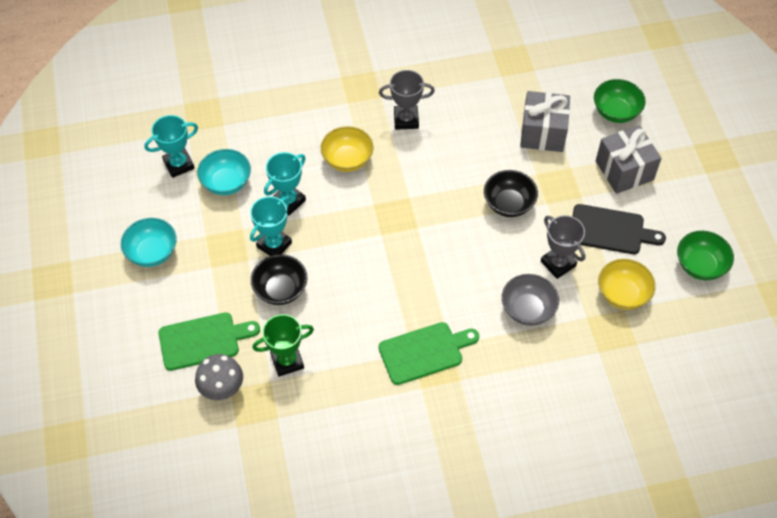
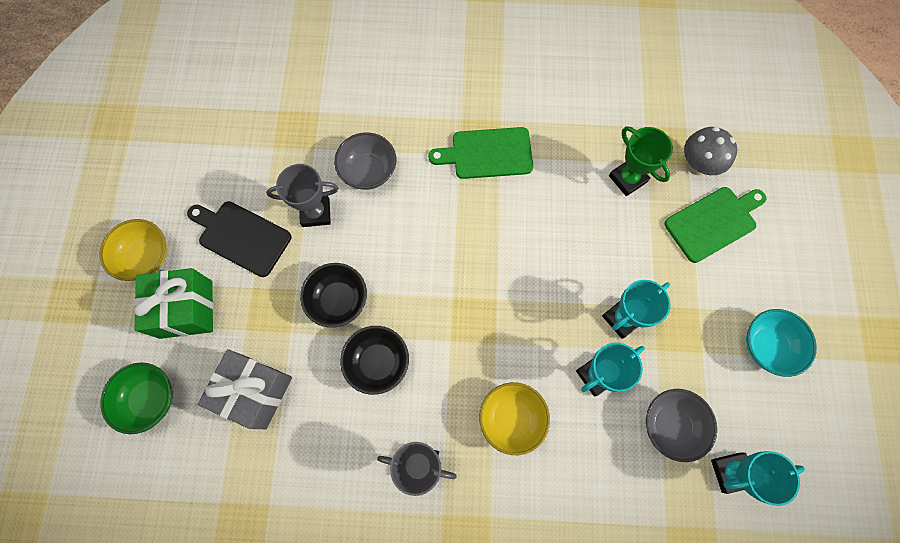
camera: 165 degrees left, 15 degrees up
(203, 340) = (713, 222): green cutting board -> green cutting board turned 150 degrees clockwise
(226, 182) = (670, 425): turquoise bowl -> grey bowl
(280, 289) = (623, 260): black bowl -> black bowl (377, 362)
(287, 361) = (627, 179): green trophy -> green trophy turned 60 degrees clockwise
(558, 263) = (315, 212): grey trophy -> grey trophy turned 75 degrees counterclockwise
(622, 294) = (266, 162): yellow bowl -> yellow bowl (146, 257)
(624, 170) = (186, 309): grey gift -> green gift
(700, 265) = (171, 172): green bowl -> none

